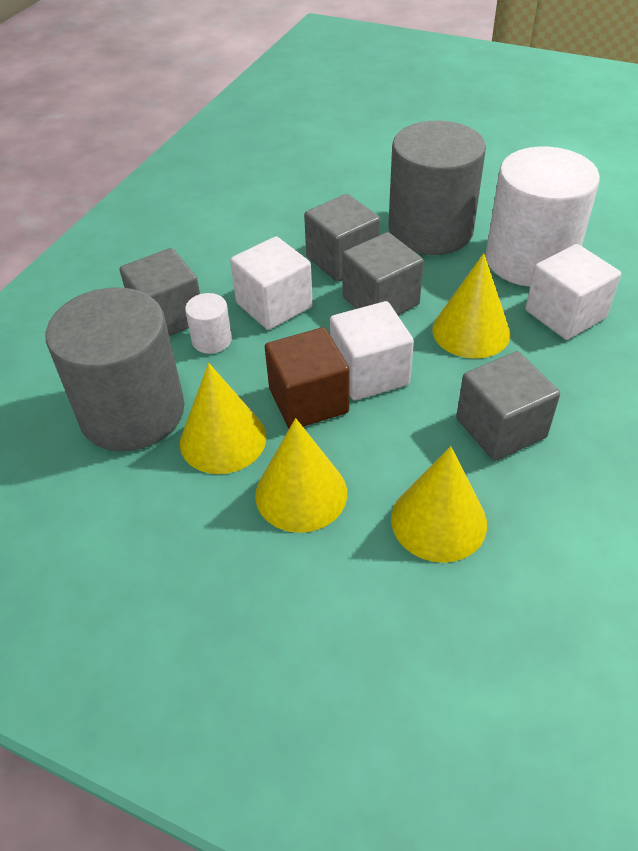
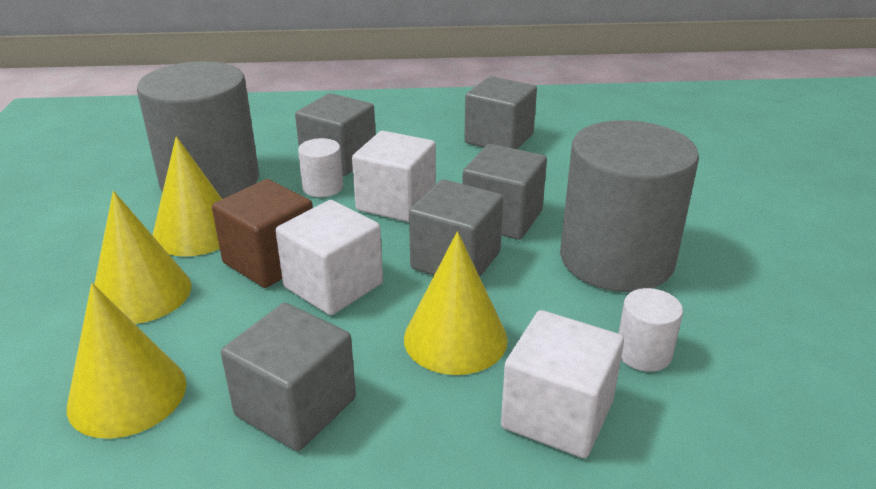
camera: 60 degrees right, 15 degrees down
(220, 218) = (499, 139): none -> grey cube
(530, 260) = (643, 353): white cylinder -> white cylinder, size x0.41

